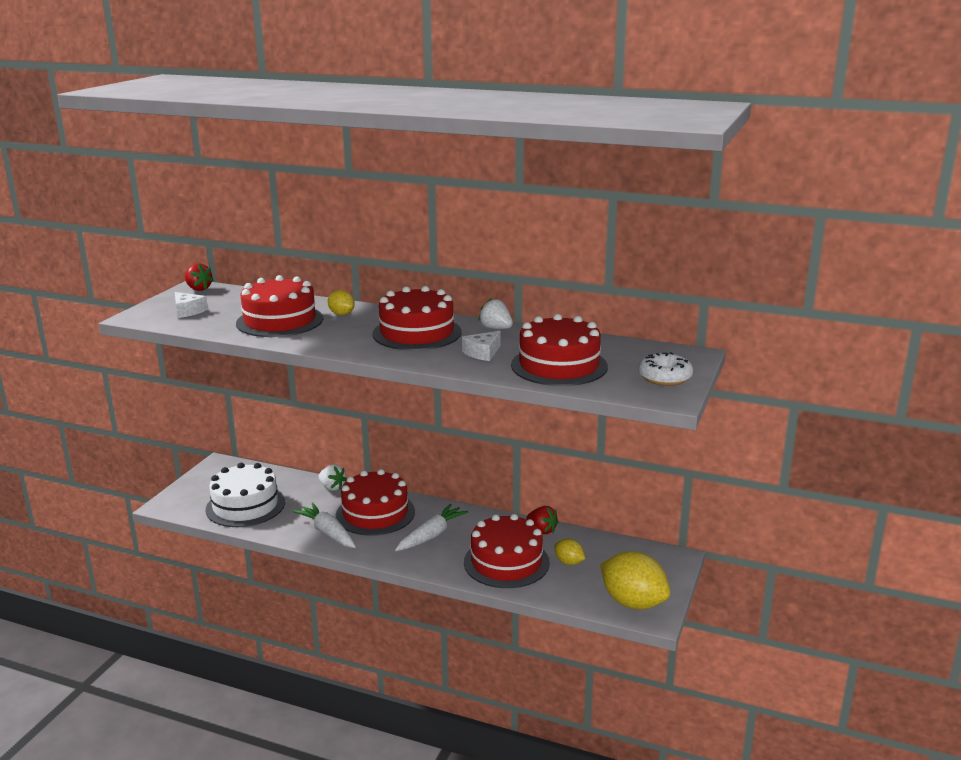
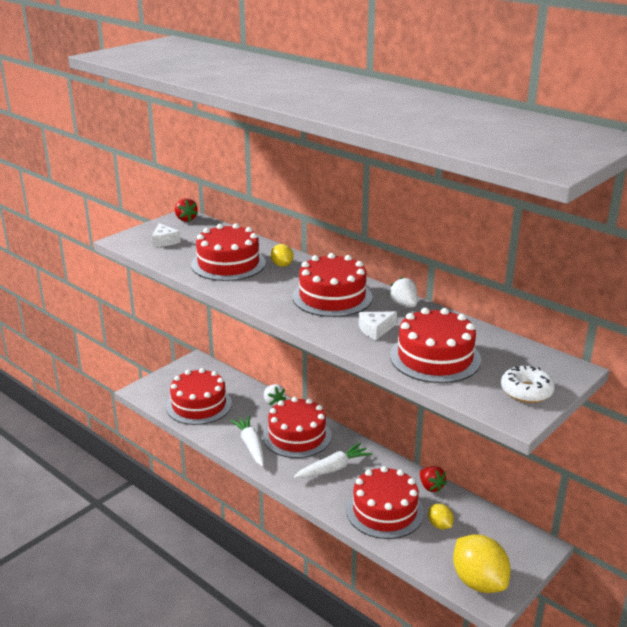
camera: 20 degrees right, 5 degrees up
(245, 506) = (199, 405): white cake -> red cake

